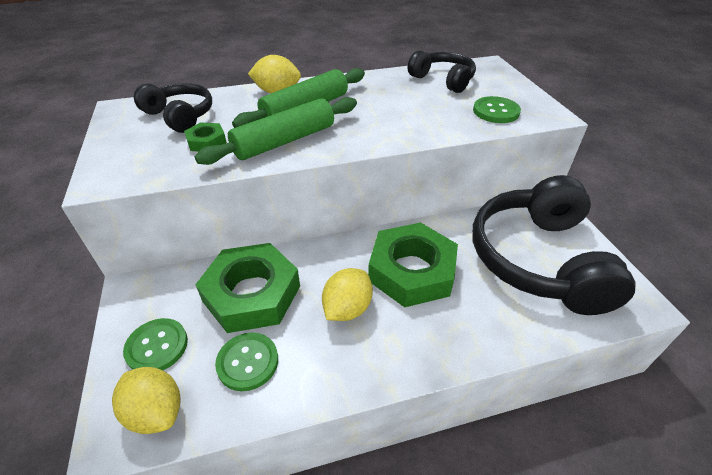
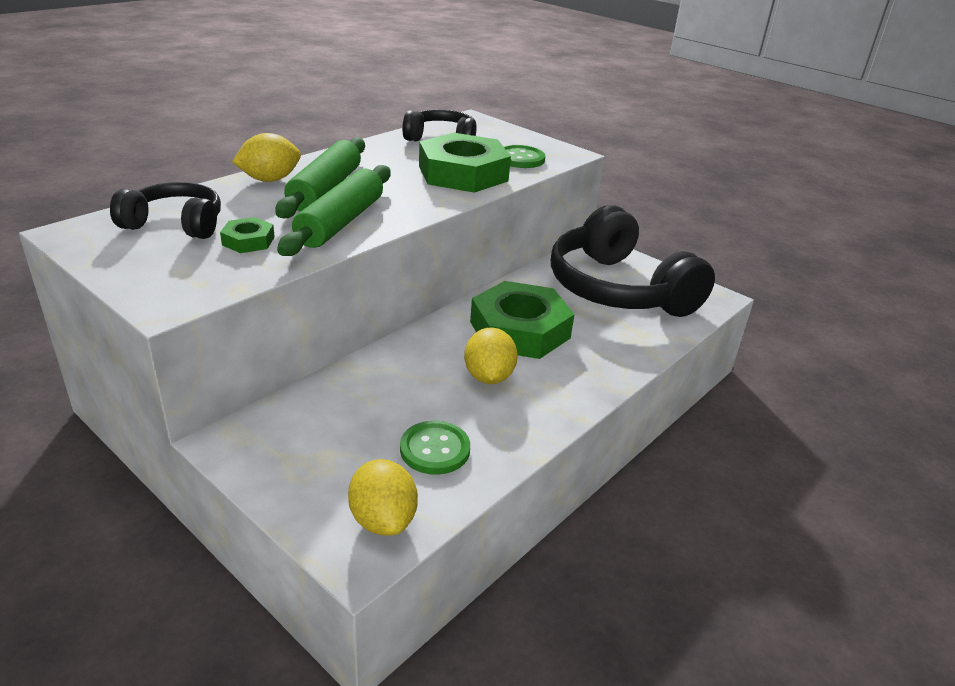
camera: 35 degrees left, 10 degrees down
(156, 411) = (383, 520): yellow lemon -> yellow lemon turned 60 degrees clockwise
(157, 346) = (321, 475): green button -> none
(252, 294) = (378, 398): green nut -> green nut (463, 173)

